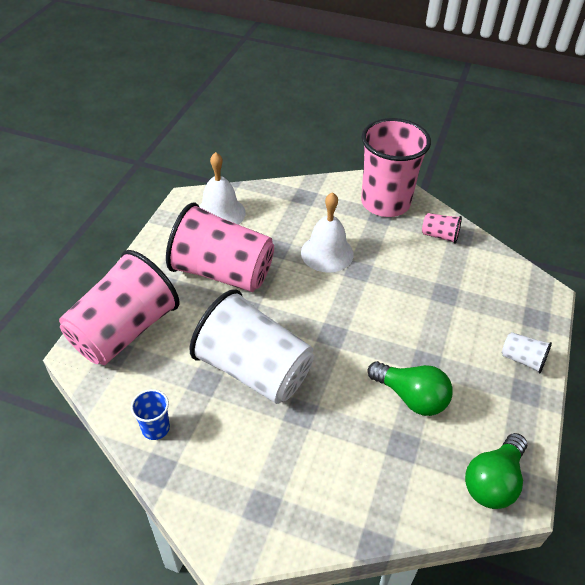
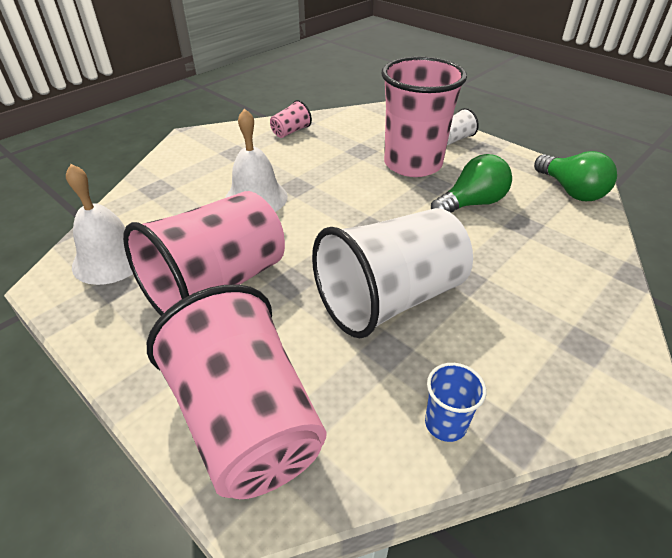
camera: 65 degrees left, 5 degrees down
(385, 202) = (220, 144): pink cup -> pink cup (412, 164)

